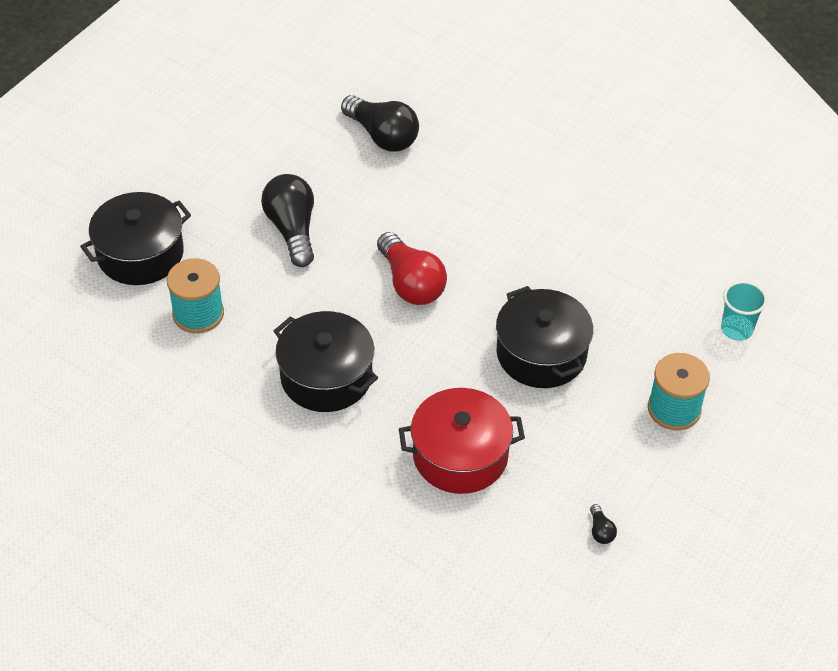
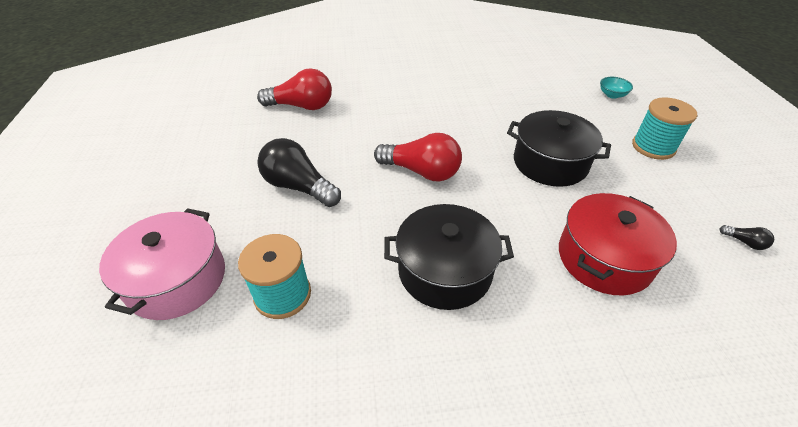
camera: 40 degrees left, 5 degrees down
(140, 254) = (177, 279): black pot -> pink pot
(382, 136) = (301, 106): black light bulb -> red light bulb
(736, 329) = (612, 95): turquoise cup -> turquoise bowl

